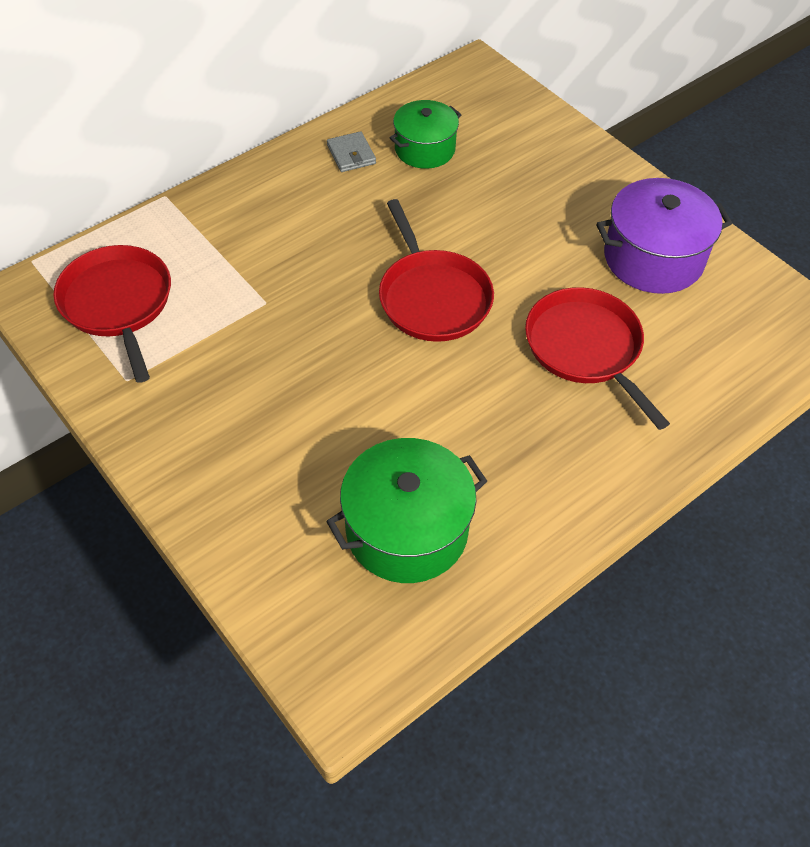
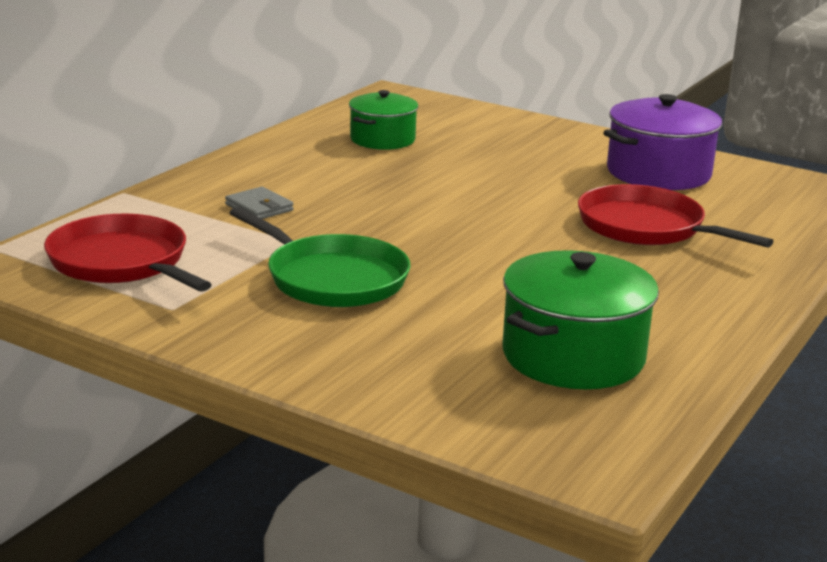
camera: 20 degrees left, 30 degrees down
(269, 366) = (332, 278): none -> green pan
(351, 154) = (309, 149): grey wallet -> grey wallet (259, 207)
(432, 297) = (468, 217): red pan -> none

